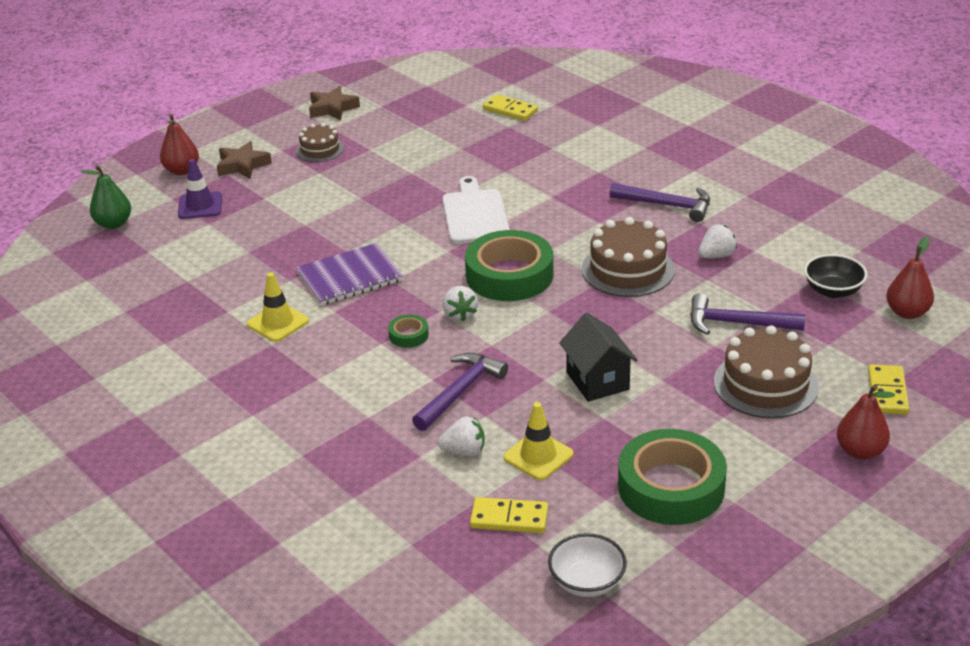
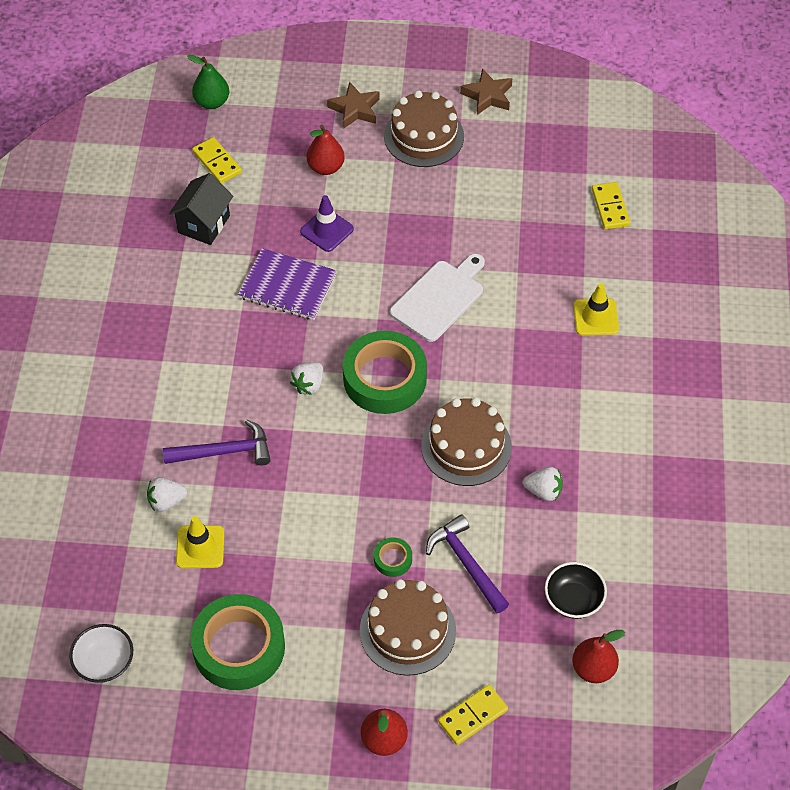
camera: 45 degrees right, 20 degrees up
(182, 170) = (312, 81): red pear -> red pear (326, 167)
(200, 206) = (281, 130): purple traffic cone -> purple traffic cone (327, 230)
(278, 323) = (197, 289): yellow traffic cone -> yellow traffic cone (595, 317)
(320, 150) = (424, 136): brown cake -> brown cake, size x1.69
(408, 335) = (256, 374): green tape -> green tape (393, 559)
(464, 451) = (166, 501): white strawberry -> white strawberry turned 120 degrees clockwise
(509, 518) = (125, 576): yellow domino -> yellow domino (217, 162)
(597, 381) = (312, 523): black house -> black house (204, 224)
(666, 205) = (581, 411): purple hammer -> none

